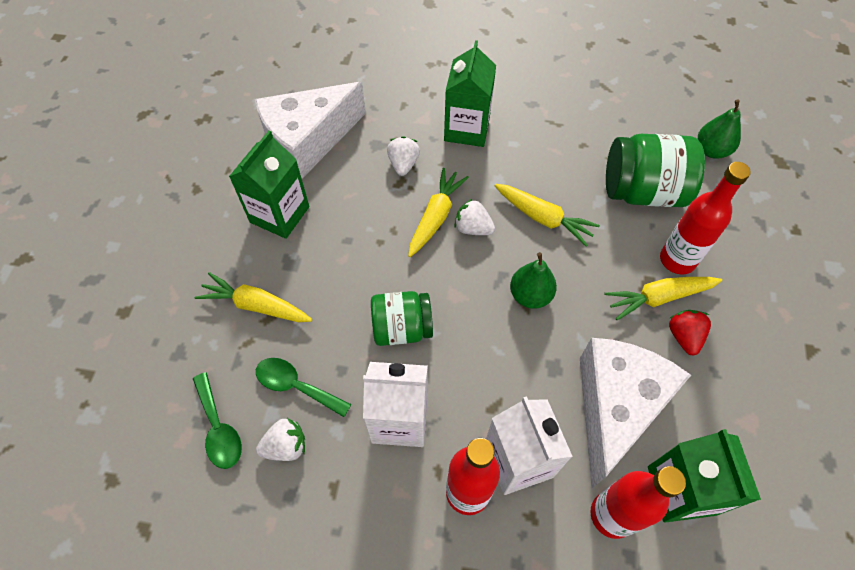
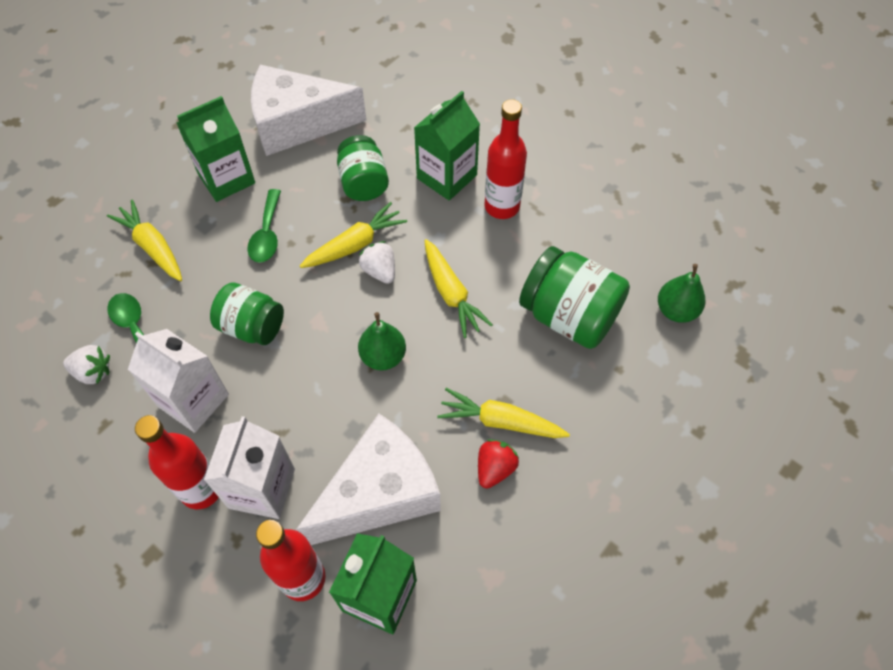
camera: 30 degrees right, 0 degrees up
(219, 428) = (56, 330): green spoon -> green spoon (267, 234)
(403, 164) = (363, 183): white strawberry -> green jar
(677, 260) = (548, 396): red bottle -> red bottle (502, 206)

